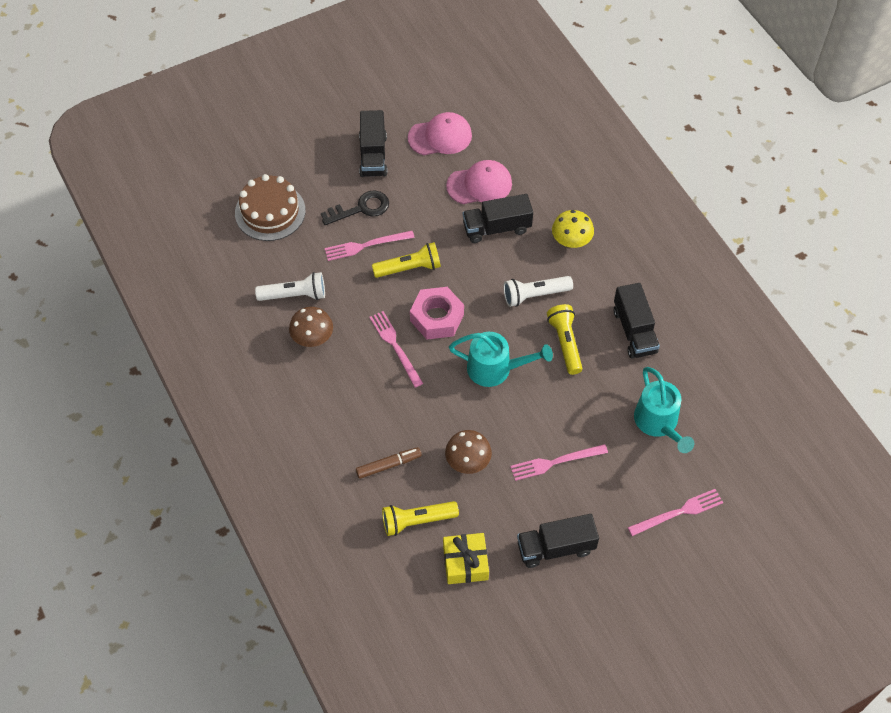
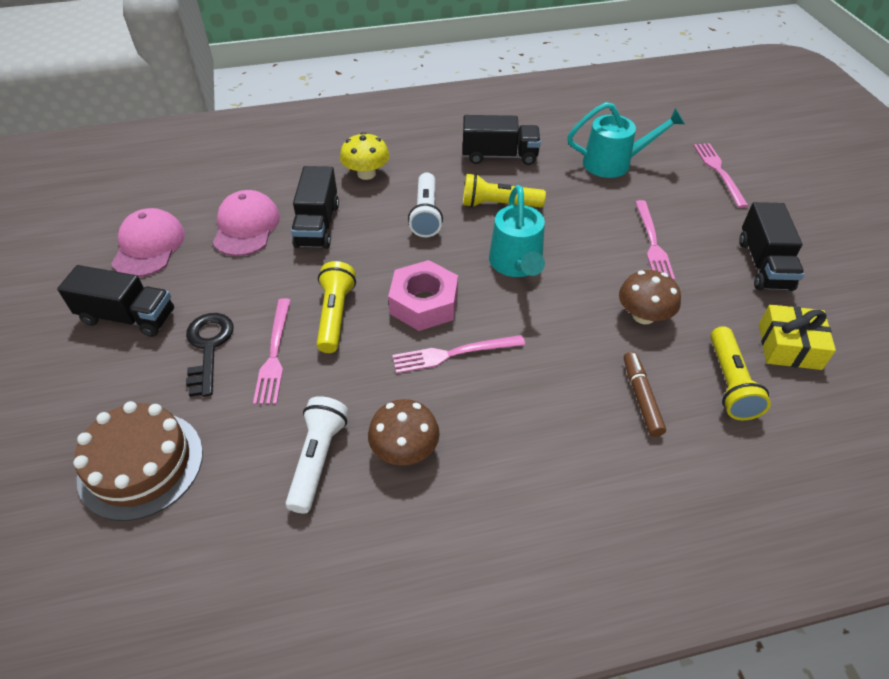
camera: 75 degrees left, 10 degrees down
(496, 369) = (517, 265): turquoise watering can -> turquoise watering can turned 150 degrees clockwise

